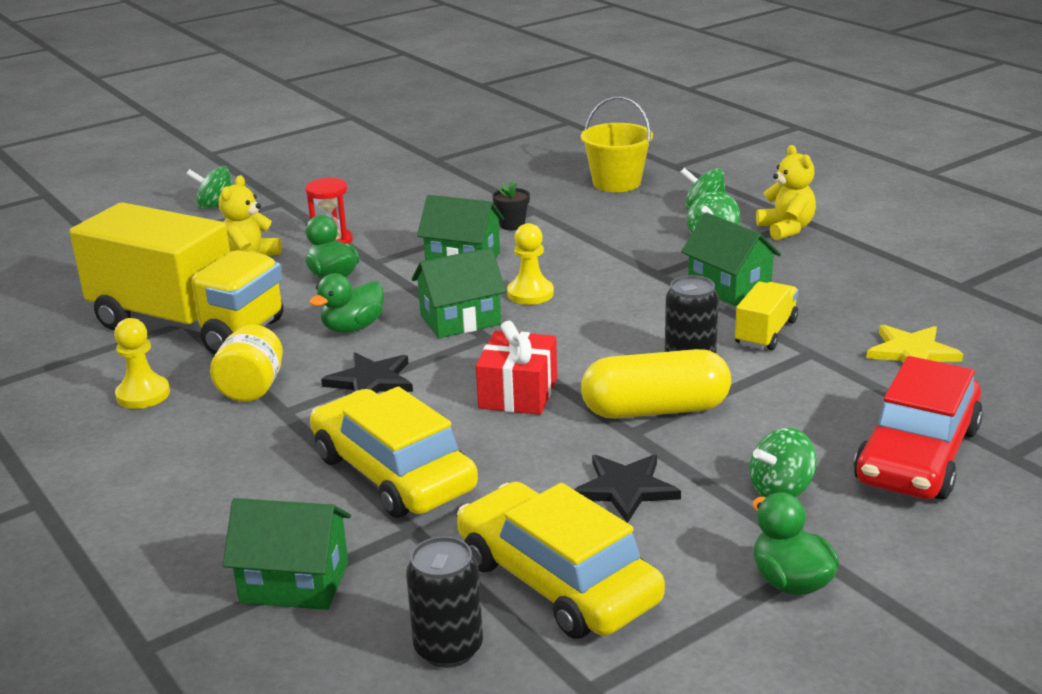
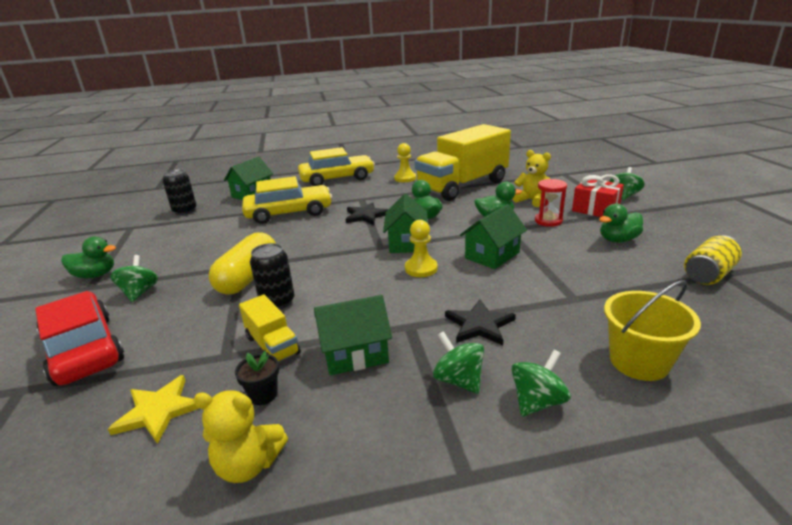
camera: 115 degrees right, 0 degrees up
(252, 388) = (388, 194): yellow jar -> none
(376, 201) = (618, 240): none -> green duck
(440, 164) = (708, 274): none -> yellow can
(512, 225) = (546, 283): black flower pot -> black flower pot (263, 395)
(518, 393) = (313, 245): red gift -> red gift (595, 209)
(557, 580) = (181, 231): yellow car -> yellow car (337, 179)
(625, 489) = (205, 255): black star -> black star (479, 325)
(786, 229) = (447, 447): yellow teddy bear -> yellow teddy bear (248, 464)

